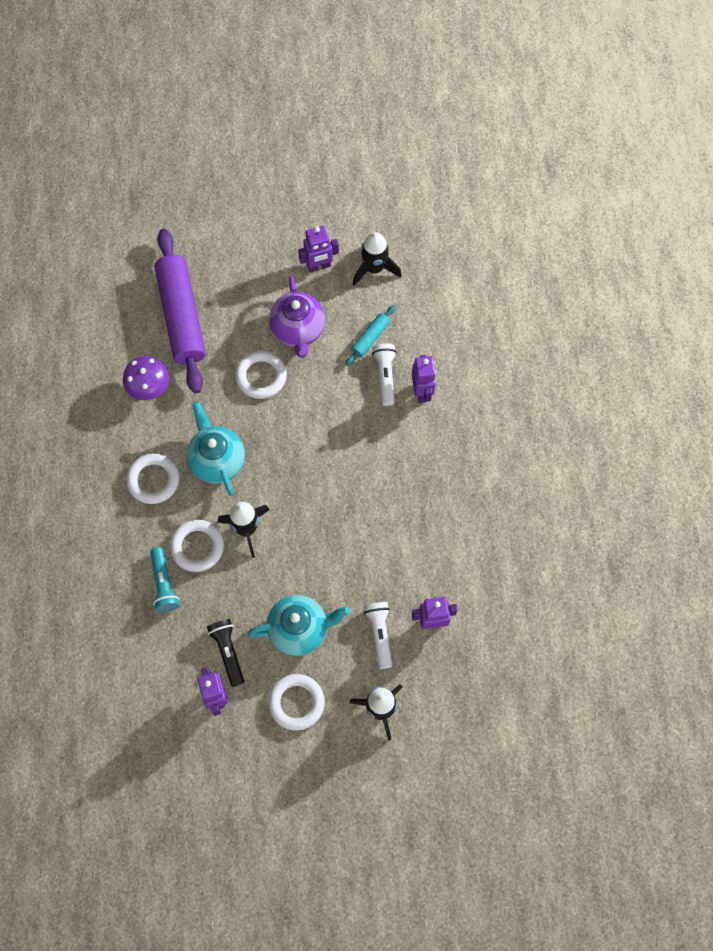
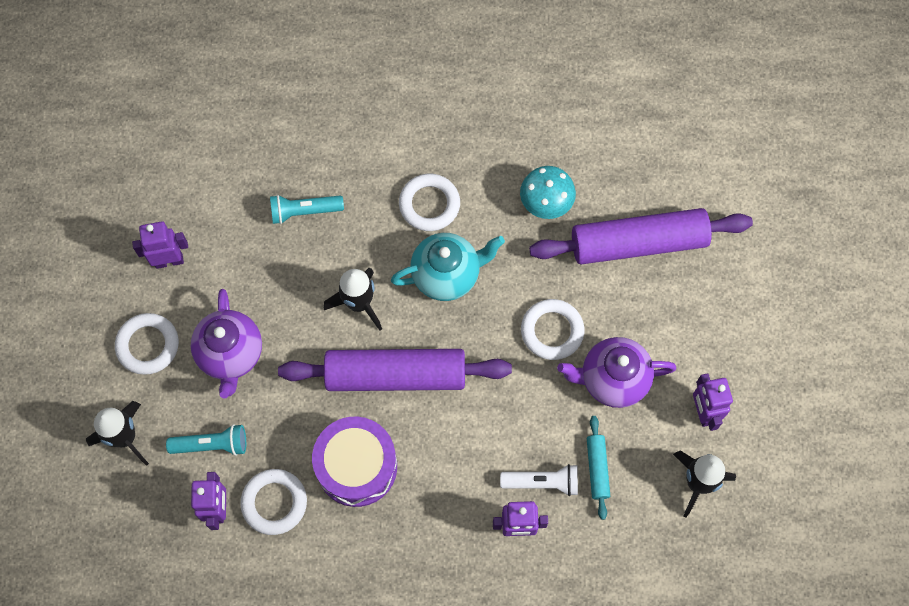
camera: 95 degrees right, 0 degrees up
(149, 388) = (546, 204): purple mushroom -> turquoise mushroom
(197, 547) = (343, 248): white ring -> white ring (274, 503)
(228, 652) = (217, 275): black flashlight -> none
(299, 629) = (231, 354): turquoise teapot -> purple teapot
(307, 493) = (396, 375): none -> purple rolling pin
(370, 338) = (597, 468): turquoise rolling pin -> turquoise rolling pin turned 45 degrees clockwise
(379, 634) = (212, 445): white flashlight -> turquoise flashlight
(386, 515) = (357, 466): none -> purple drum

